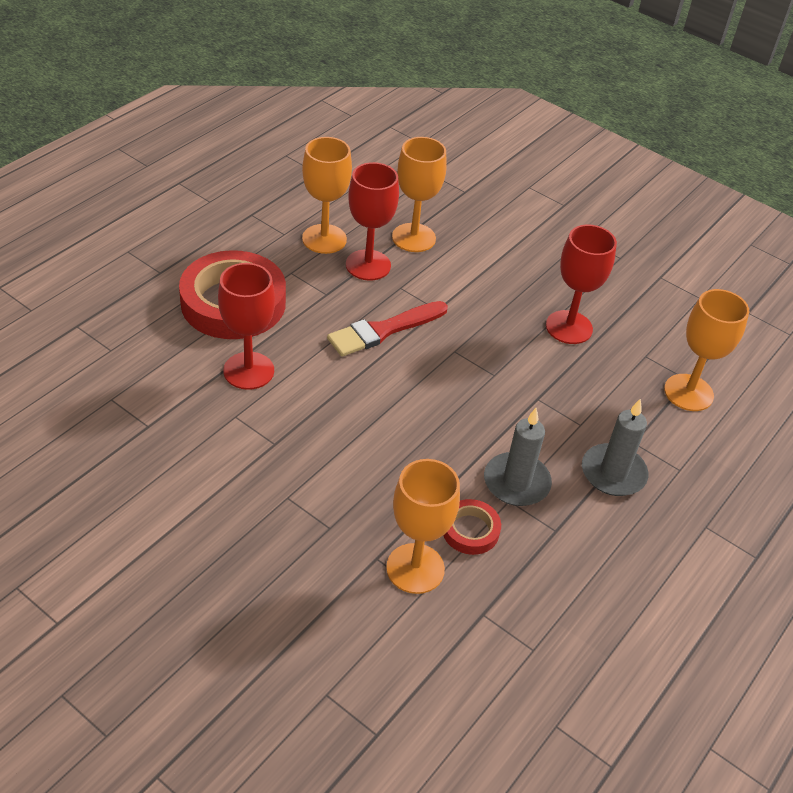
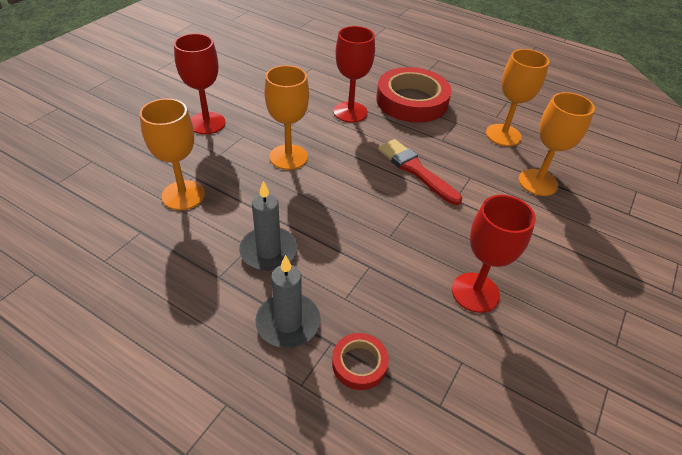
camera: 85 degrees right, 0 degrees up
(368, 265) = (486, 158): red goblet -> red goblet (207, 123)
(470, 530) = (218, 223): red tape -> red tape (359, 363)
(688, 392) = (418, 403): orange goblet -> orange goblet (288, 157)

